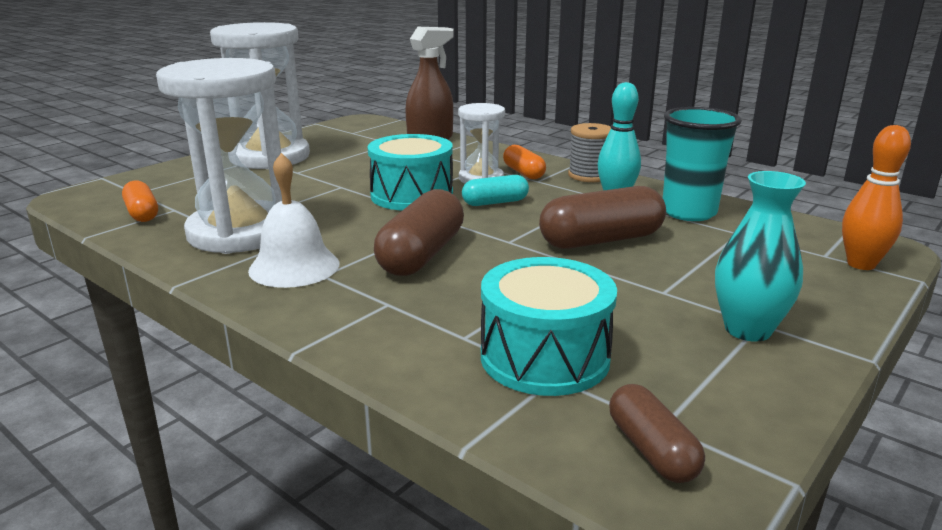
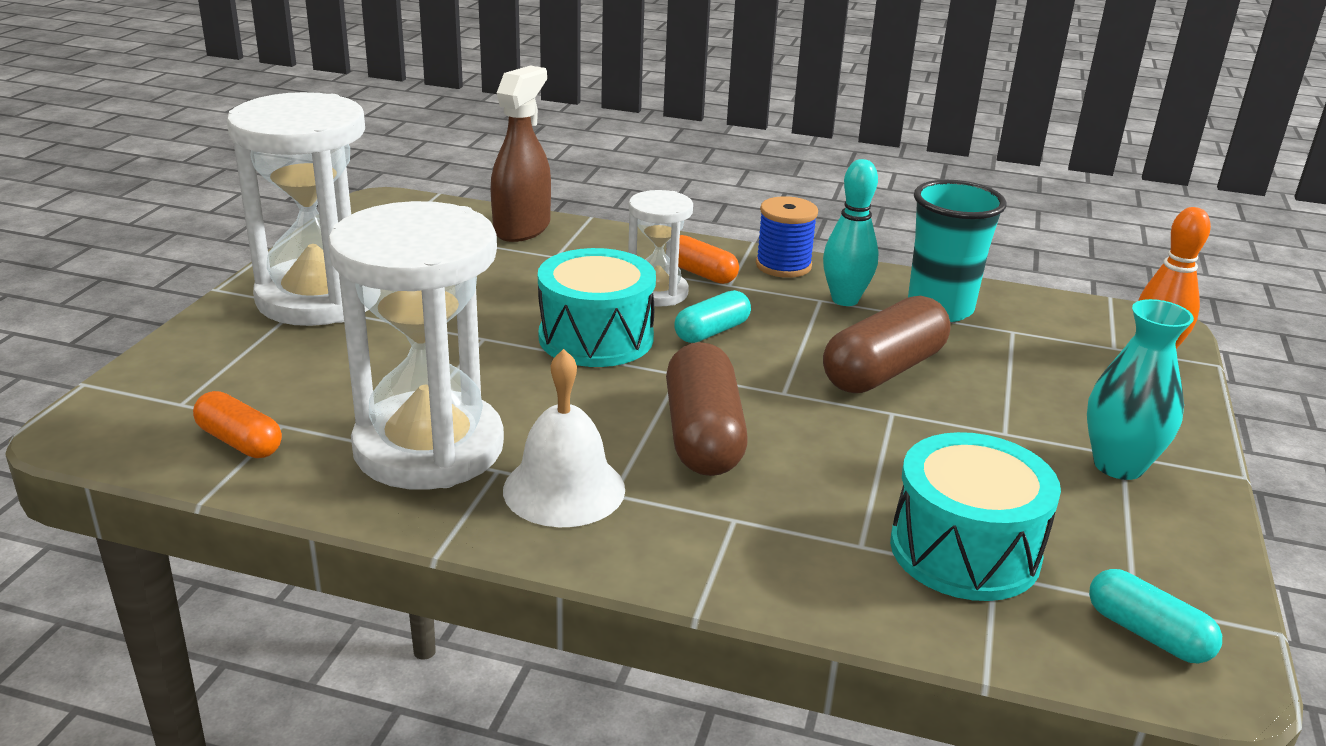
camera: 25 degrees left, 5 degrees up
(589, 175) = (783, 266): grey spool -> blue spool
(651, 450) = (1147, 634): brown capsule -> turquoise capsule

